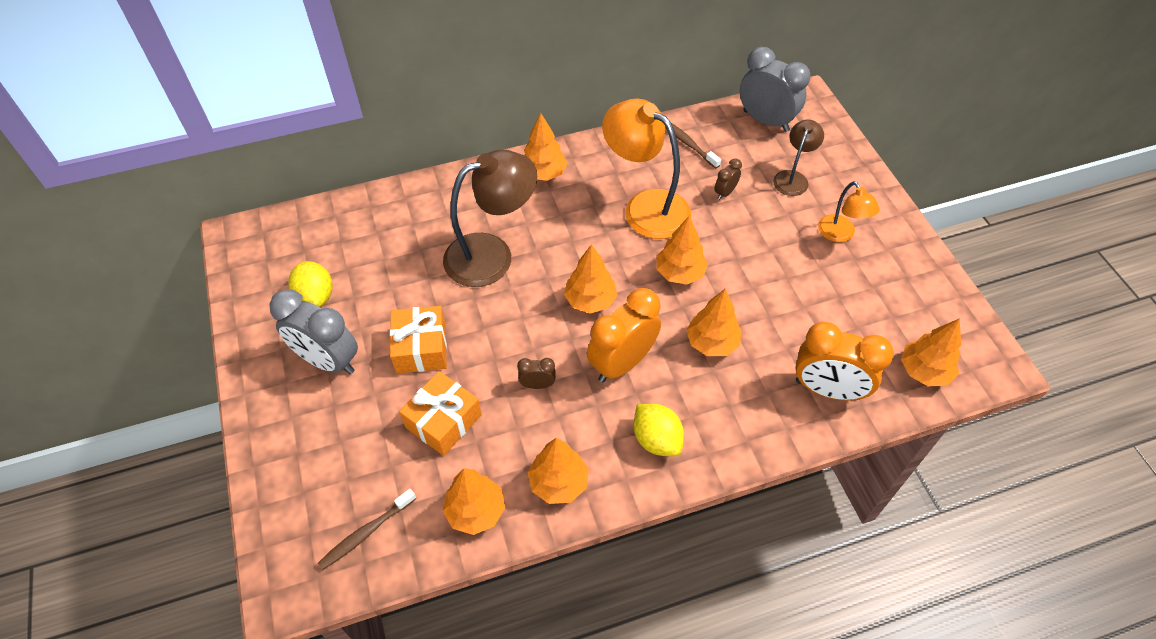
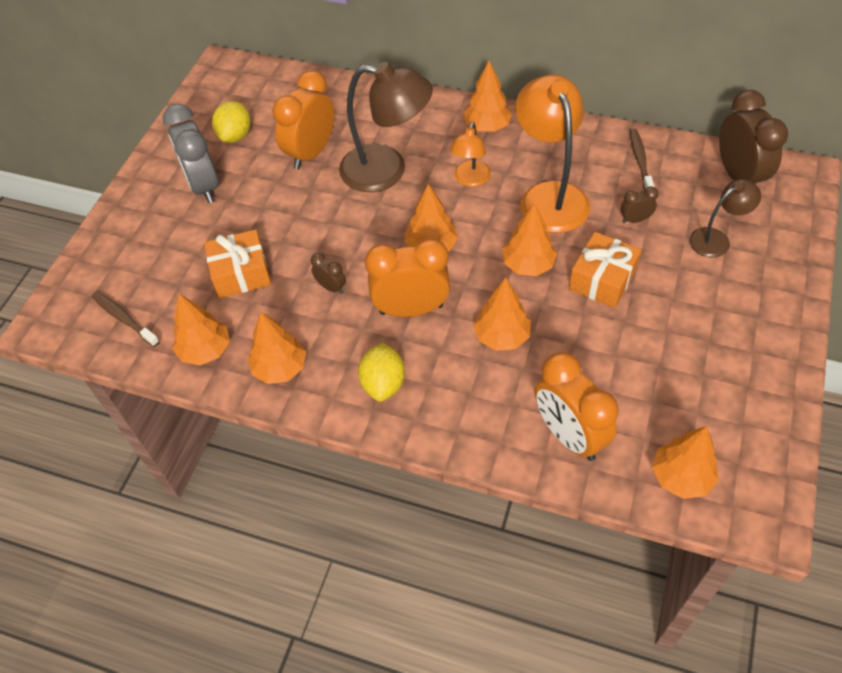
camera: 40 degrees right, 0 degrees up
(366, 533) = (124, 319): brown toothbrush -> brown toothbrush turned 45 degrees clockwise
(407, 275) = (311, 153): none -> orange clock
(421, 348) = (273, 212): orange gift -> orange gift (602, 280)
(766, 121) = (738, 176): grey clock -> brown clock
(840, 234) = (715, 313): orange lamp -> orange lamp (470, 180)

